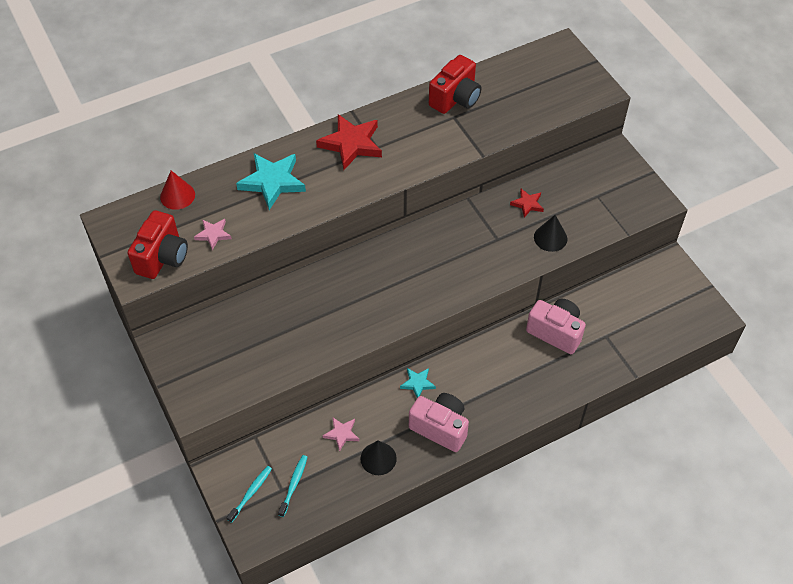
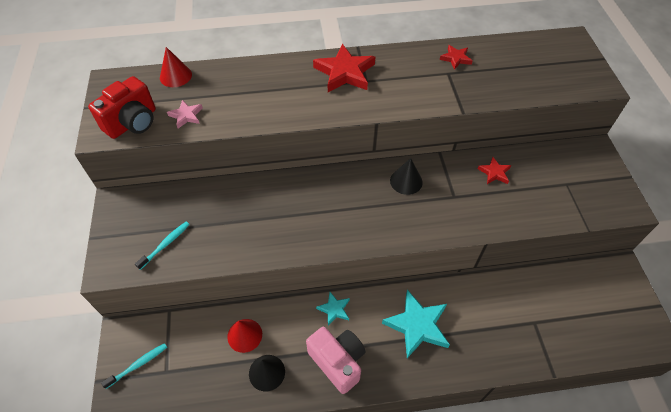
camera: 20 degrees right, 0 degrees up
(272, 182) = (260, 86): turquoise star -> turquoise star (417, 325)
(294, 485) = (179, 370): turquoise toothbrush -> turquoise toothbrush (165, 244)
(341, 434) = (244, 335): pink star -> red cone
(455, 99) = (456, 58): red camera -> red star
(550, 238) = (507, 210): black cone -> black cone (406, 181)
(555, 332) = (484, 302): pink camera -> none

